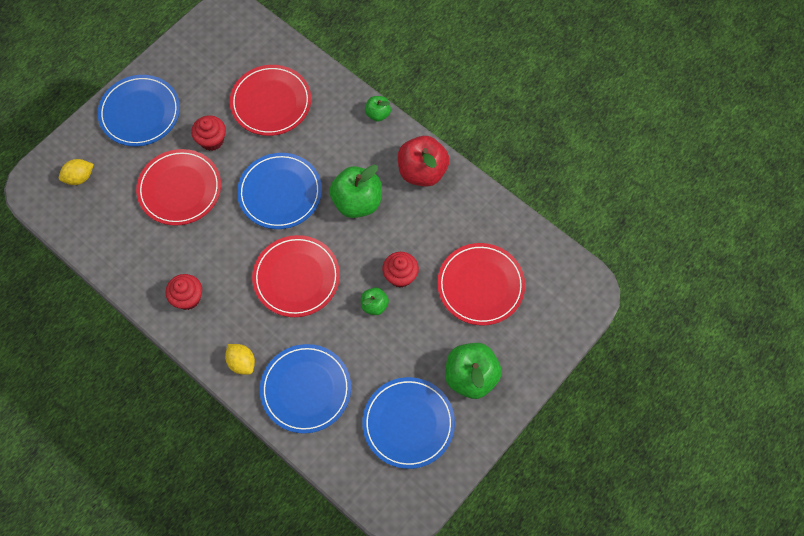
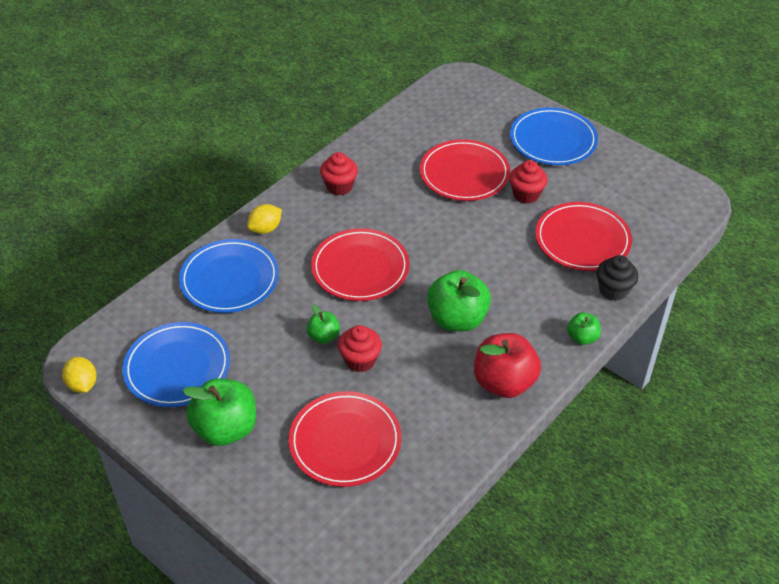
camera: 90 degrees right, 20 degrees down
(79, 177) = (472, 105): yellow lemon -> yellow lemon (82, 384)
(280, 193) = (465, 251): blue plate -> none
(328, 87) = (613, 290): none -> black cupcake

